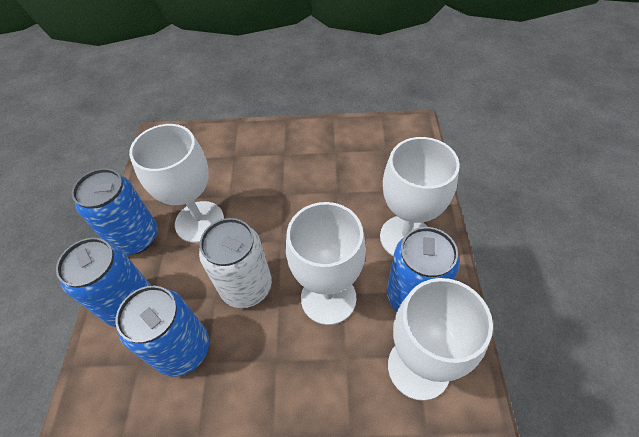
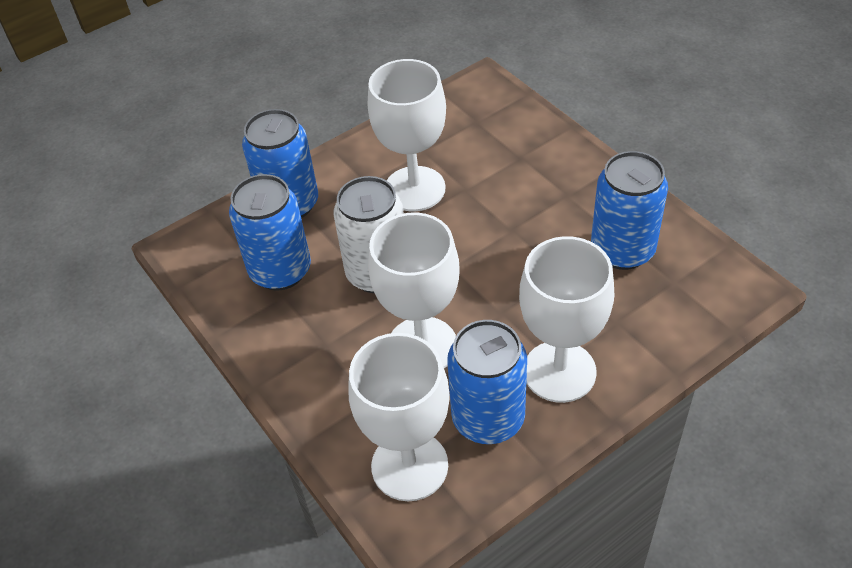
camera: 55 degrees right, 5 degrees down
(136, 238) = (355, 158): blue can -> blue can (622, 250)

